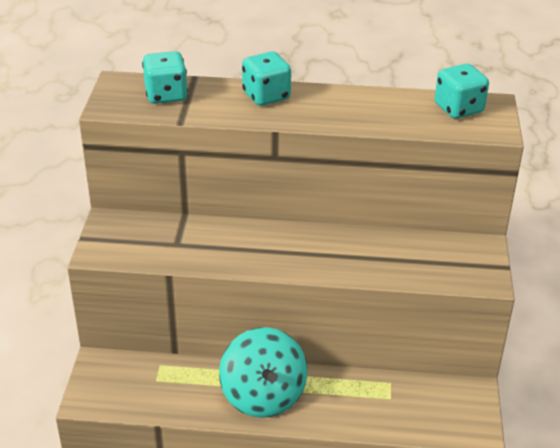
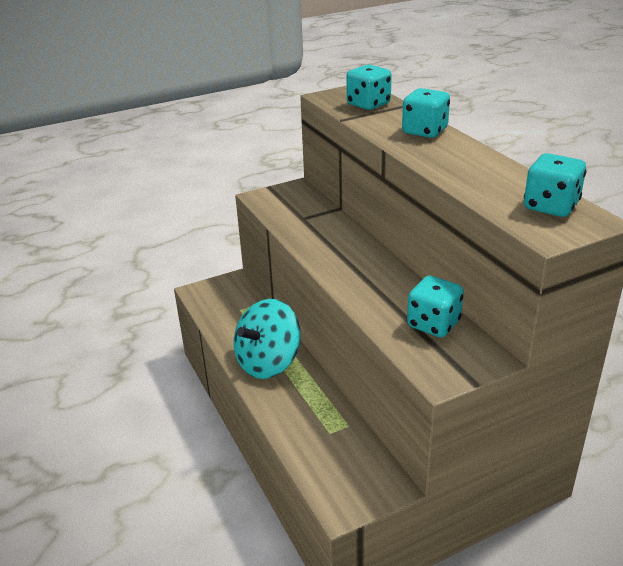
camera: 60 degrees right, 5 degrees down
(421, 250) = (433, 324): none -> turquoise dice

